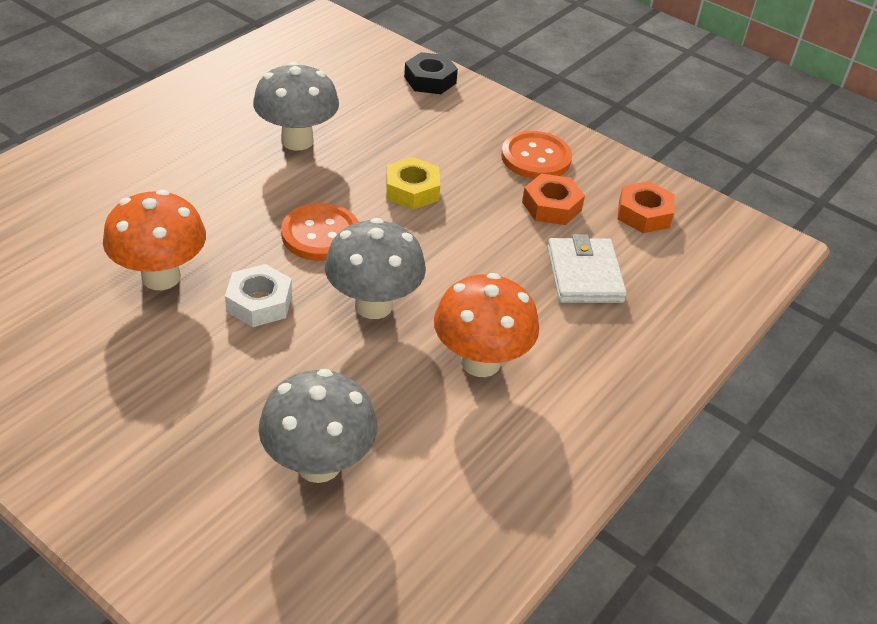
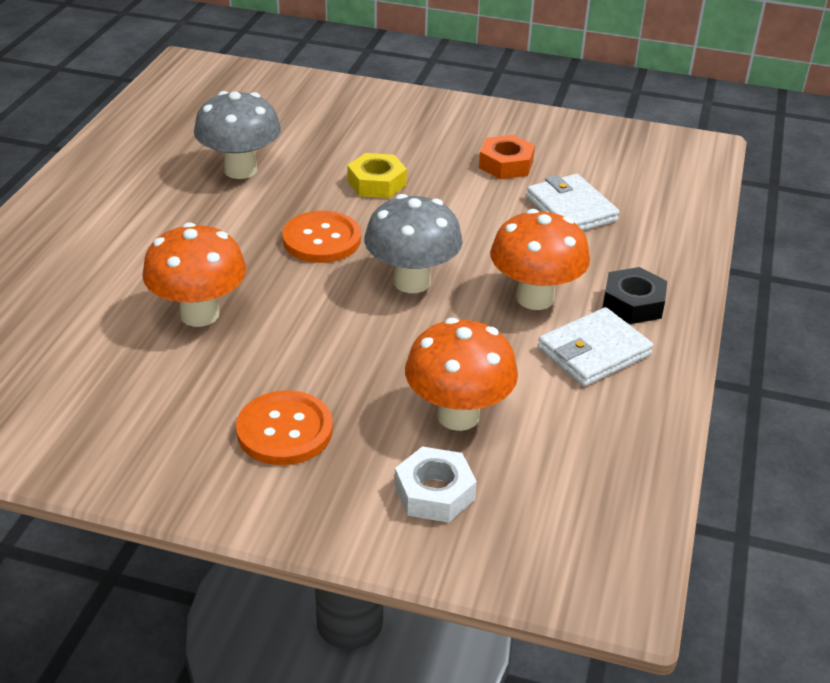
camera: 20 degrees left, 5 degrees down
(259, 303) = (308, 308): white nut -> white nut (434, 492)
(319, 464) = (458, 415): grey mushroom -> orange mushroom
(430, 80) = (325, 91): black nut -> black nut (633, 303)
(499, 442) = (594, 352): none -> white wallet
(536, 158) = (465, 130): orange button -> orange button (284, 430)
(644, 214) = (585, 150): orange nut -> none

